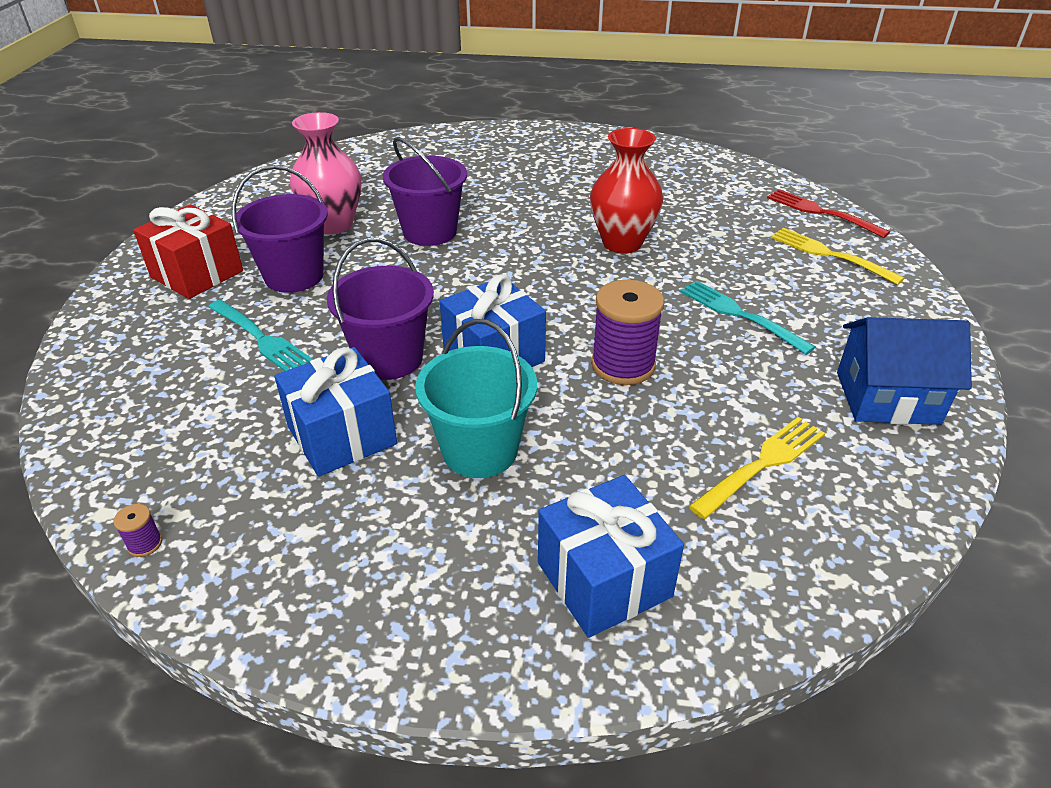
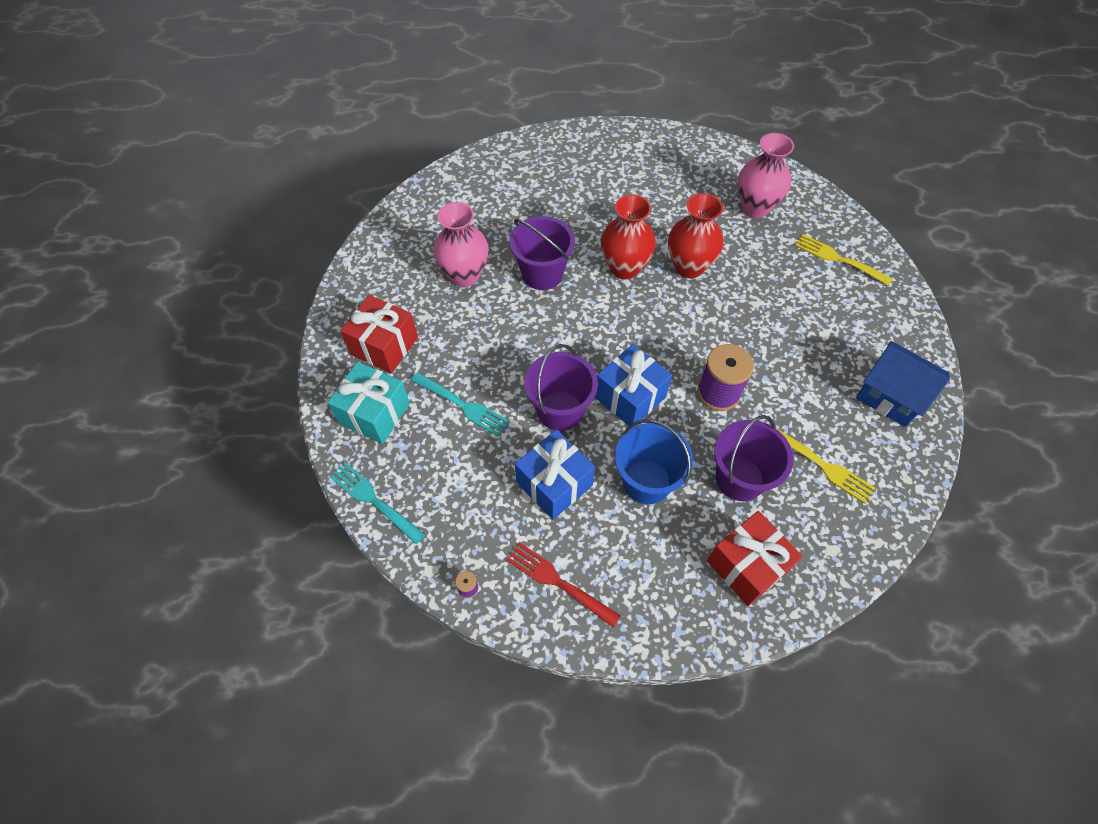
camera: 10 degrees left, 20 degrees up
(142, 334) = (374, 413): none -> turquoise gift
(294, 276) = (459, 338): purple bucket -> purple bucket (739, 478)
(480, 450) = (646, 481): turquoise bucket -> blue bucket
(537, 236) = (624, 268): none -> red vase
(604, 579) = (747, 565): blue gift -> red gift
(725, 201) = (755, 207): none -> pink vase
(741, 315) = (787, 332): turquoise fork -> turquoise fork (375, 501)
(761, 465) = (821, 465): yellow fork -> yellow fork turned 90 degrees clockwise
(822, 213) = (828, 211): red fork -> red fork (559, 582)
(887, 398) = (891, 396): blue house -> blue house turned 45 degrees clockwise

